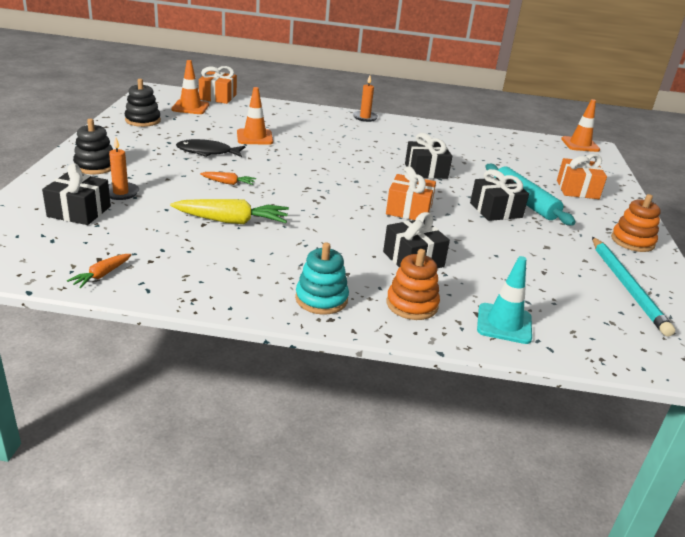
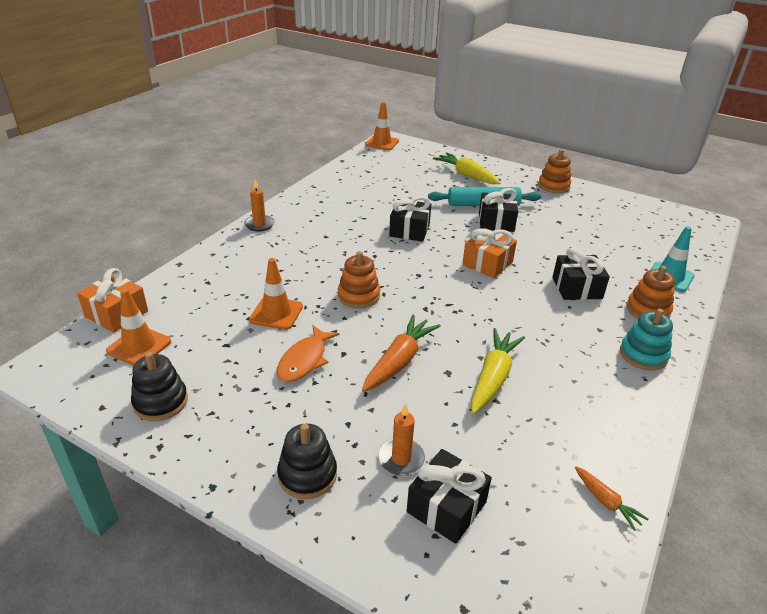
camera: 65 degrees left, 5 degrees up
(207, 152) = (304, 360): black fish -> orange fish
(228, 183) = (399, 361): orange carrot -> orange carrot, size x1.88
(301, 161) = (359, 296): none -> orange stacking toy
(577, 189) = (466, 175): orange gift -> yellow carrot
(627, 287) = (617, 212): turquoise pencil -> none

